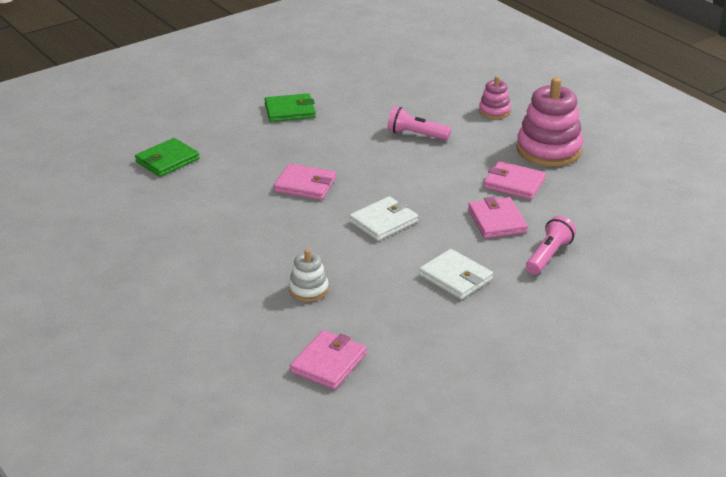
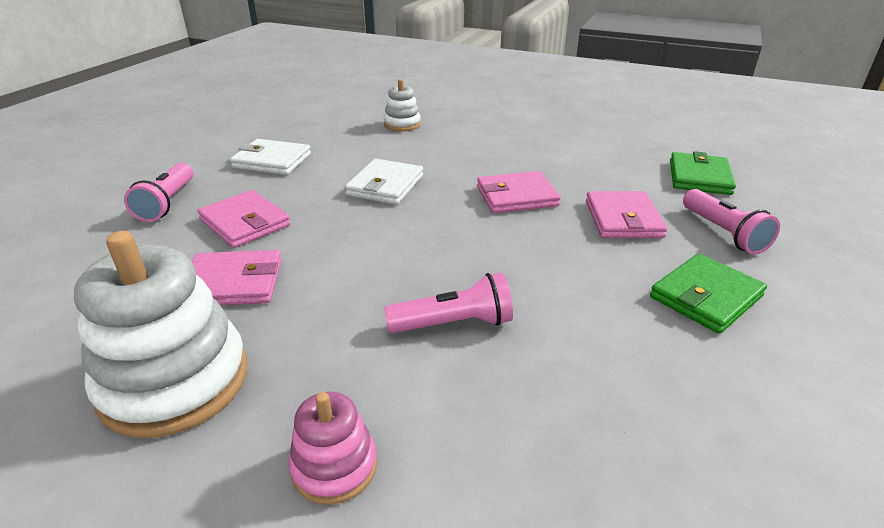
camera: 150 degrees right, 0 degrees up
(225, 129) = (723, 233): none -> pink flashlight
(328, 363) = (344, 98): pink wallet -> pink wallet (623, 219)
(548, 150) = (175, 381): pink stacking toy -> white stacking toy

